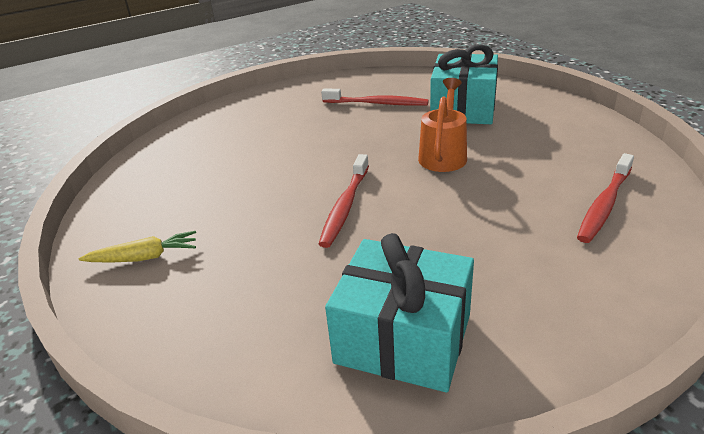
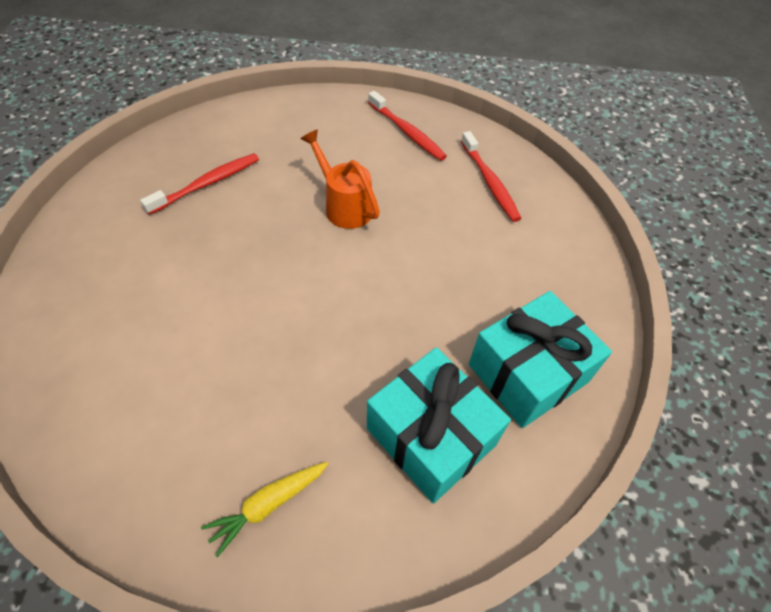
camera: 60 degrees left, 20 degrees up
(144, 257) = (268, 505): yellow carrot -> yellow carrot turned 150 degrees counterclockwise
(345, 206) = (348, 310): red toothbrush -> red toothbrush (407, 132)
(463, 109) = (291, 146): turquoise gift -> turquoise gift (431, 436)

